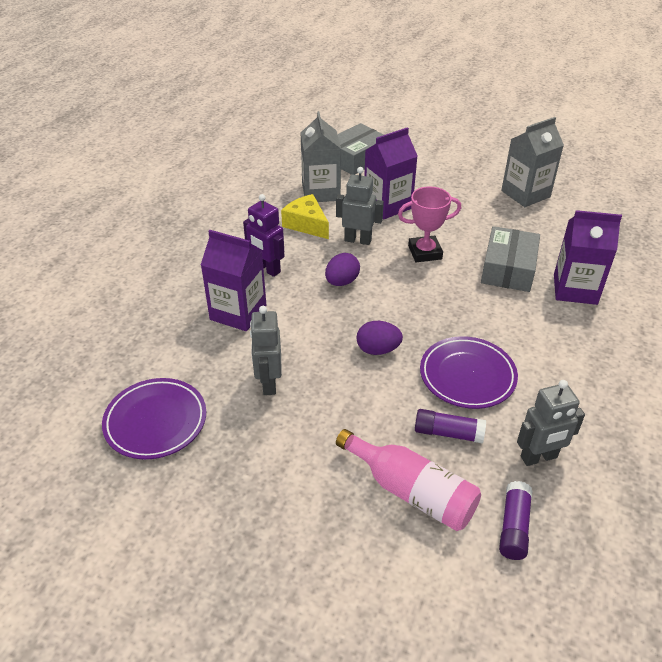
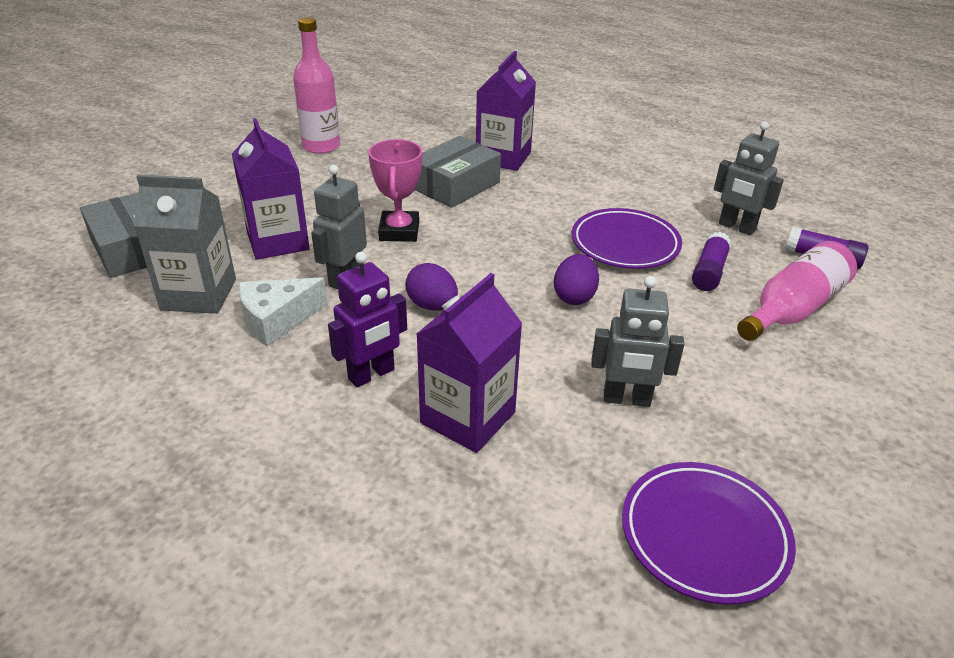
camera: 80 degrees left, 5 degrees down
(306, 224) = (277, 320): yellow cheese -> white cheese
(508, 269) = (455, 185): grey box -> grey box turned 75 degrees counterclockwise
(525, 194) = (321, 146): grey carton -> pink bottle
(539, 457) = (736, 227): grey robot -> grey robot turned 135 degrees clockwise

